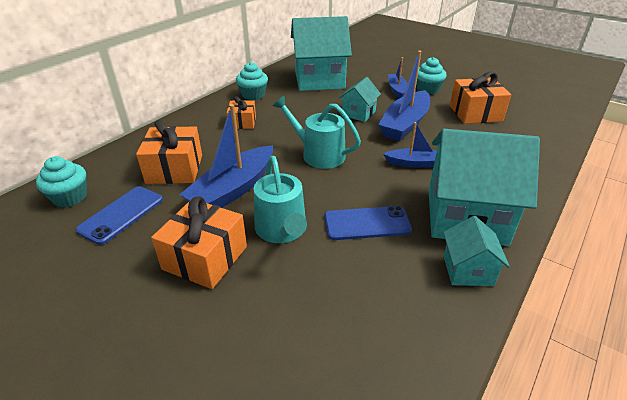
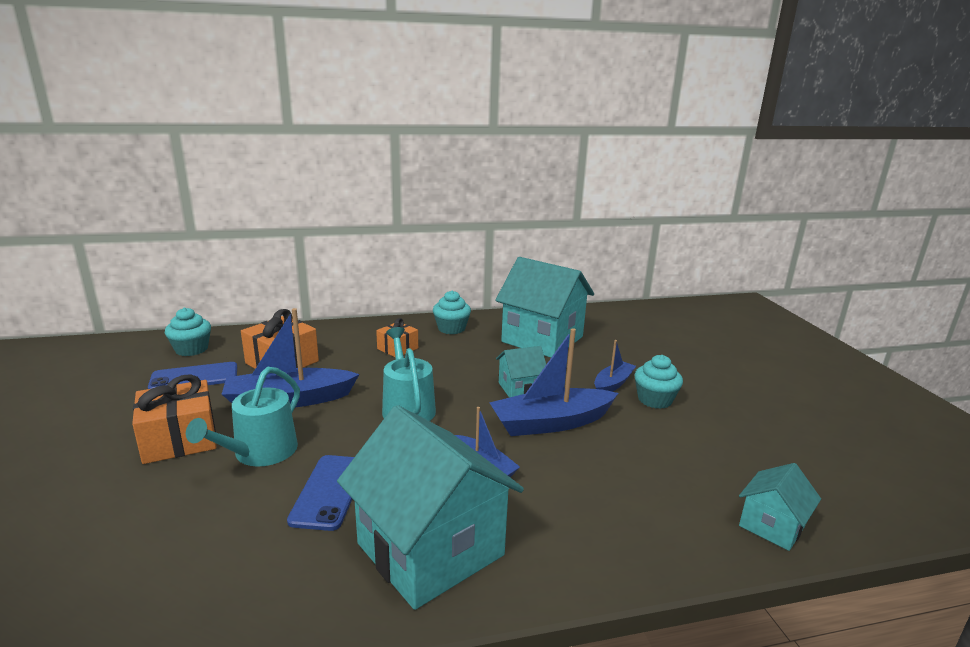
camera: 40 degrees right, 15 degrees down
(367, 223) = (329, 491): blue phone -> blue phone turned 60 degrees clockwise
(467, 270) = (328, 598): turquoise house -> turquoise house (771, 526)
(475, 113) = (668, 454): orange gift -> none

